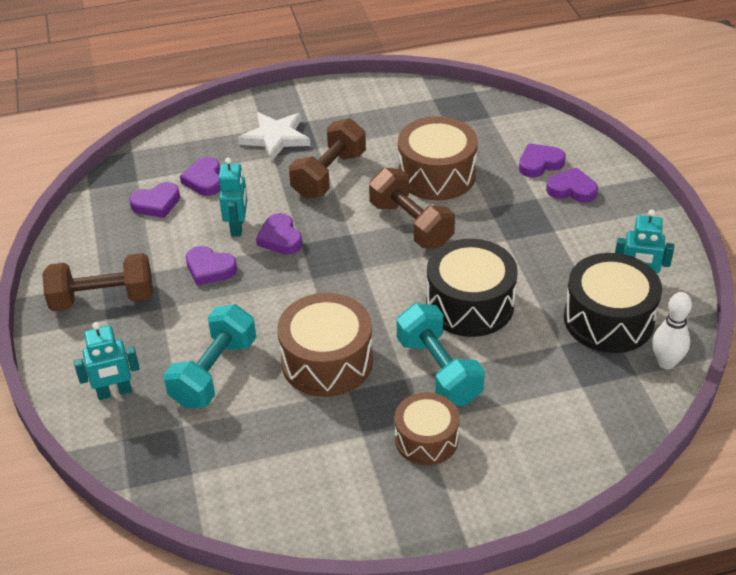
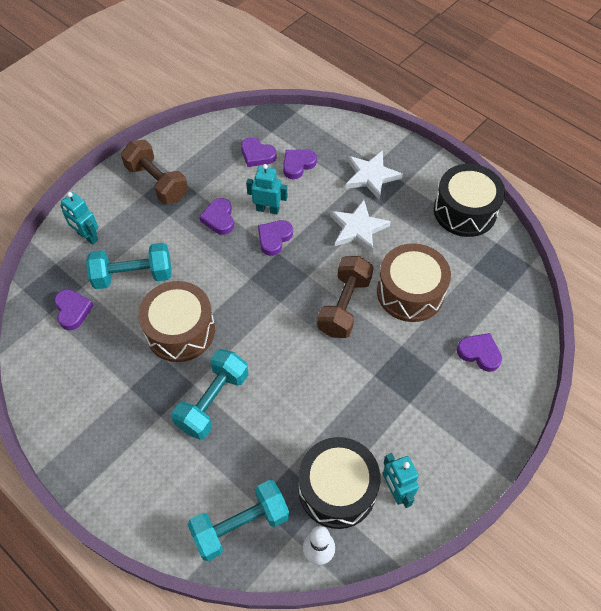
camera: 55 degrees right, 15 degrees up
(237, 227) = (267, 209): turquoise robot -> turquoise robot turned 135 degrees counterclockwise
(329, 175) = (358, 228): brown dumbbell -> white star
(426, 439) = (147, 427): brown drum -> none
(470, 304) = (289, 386): black drum -> black drum (465, 211)
(572, 189) = (466, 391): purple heart -> purple heart (73, 310)
(598, 408) = (240, 525): none -> turquoise dumbbell

